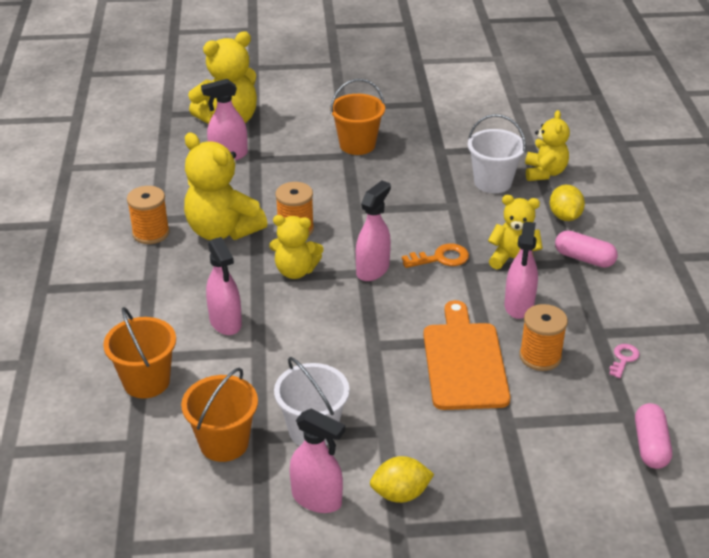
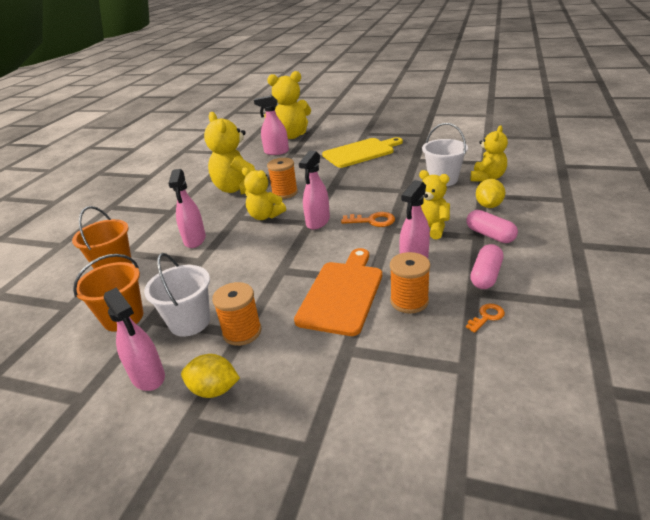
camera: 25 degrees right, 5 degrees down
(151, 233) = (196, 186): orange spool -> orange spool (242, 332)
(357, 145) = (361, 152): orange bucket -> yellow cutting board
(373, 270) = (318, 222): pink spray bottle -> pink spray bottle turned 150 degrees clockwise
(623, 359) = (487, 317): pink key -> orange key
(650, 445) = (475, 403): pink capsule -> pink capsule (486, 275)

